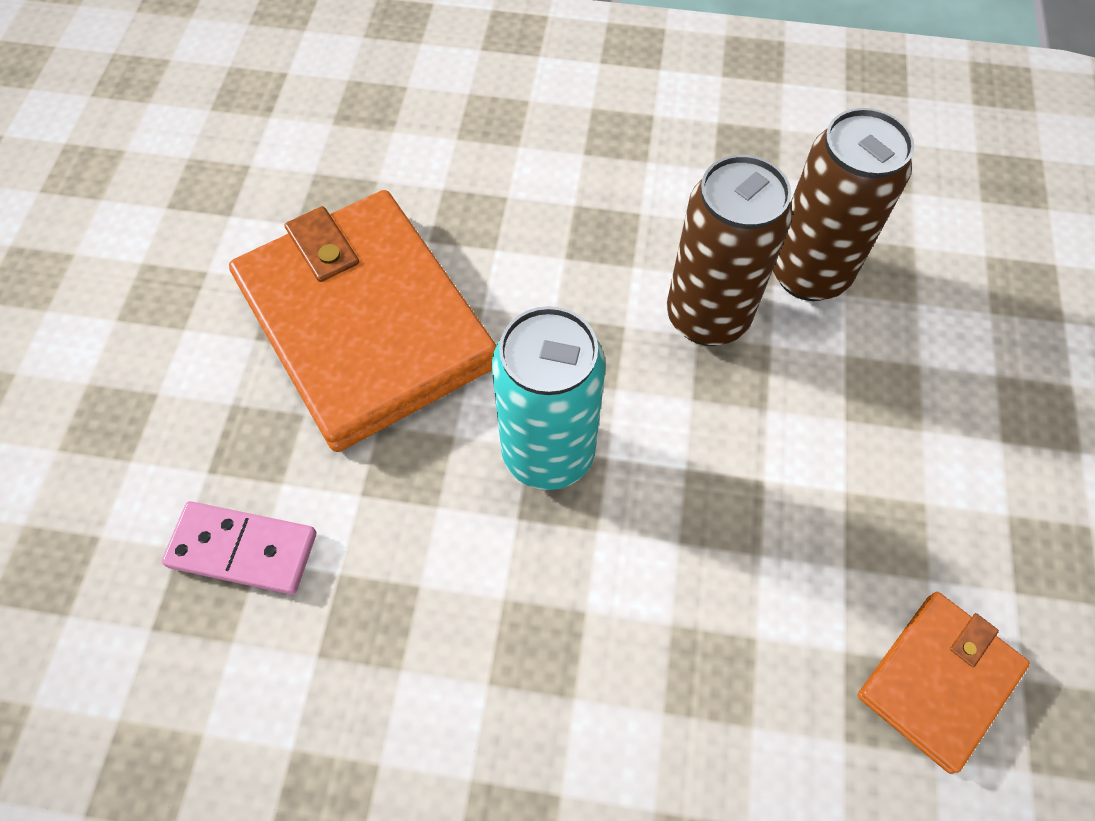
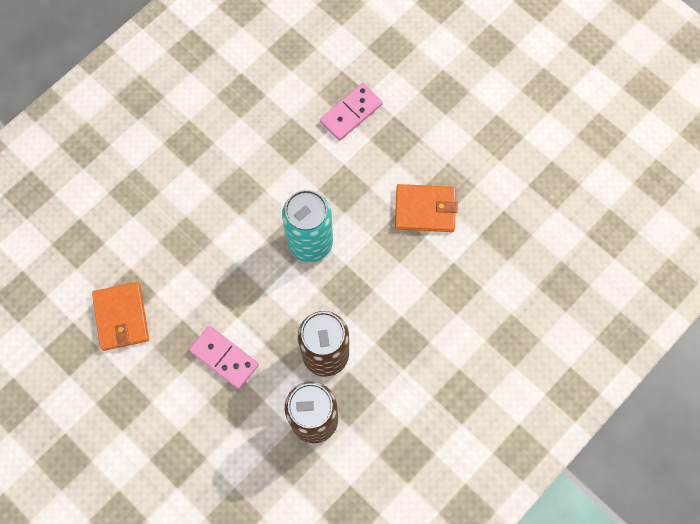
camera: 125 degrees right, 10 degrees up
(365, 323) = (425, 209): orange wallet -> orange wallet, size x0.49
(841, 453) = (224, 357): none -> pink domino

